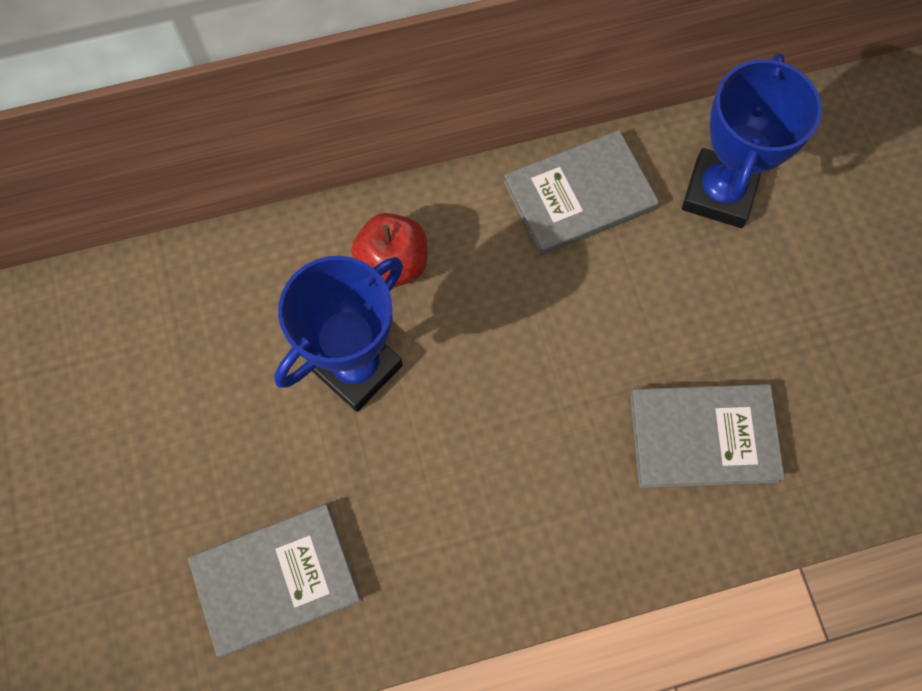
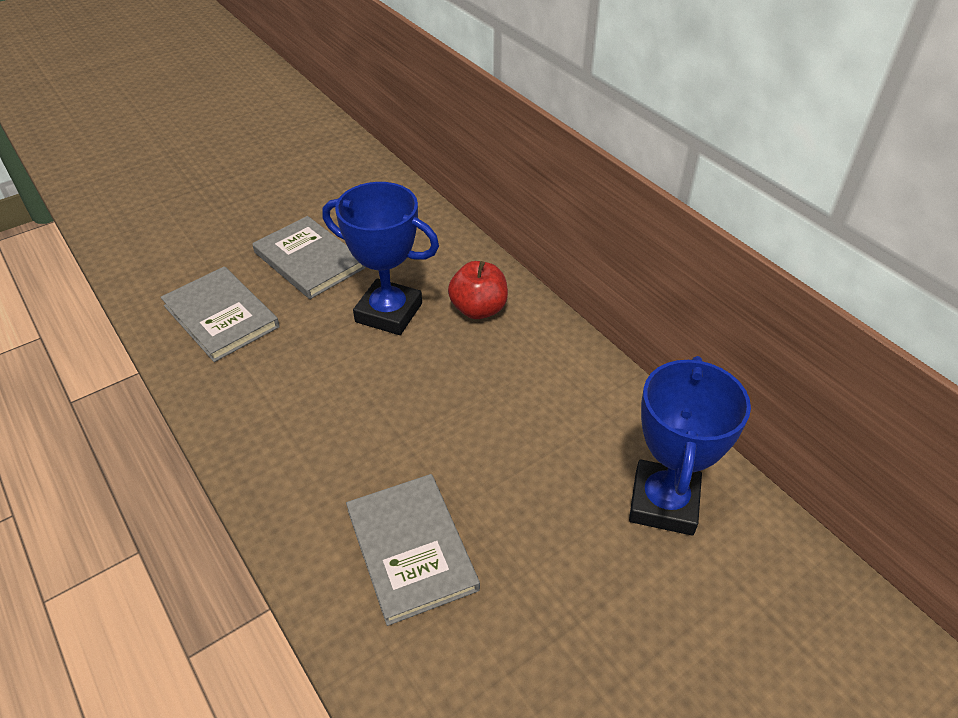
camera: 70 degrees right, 25 degrees down
(579, 196) = (598, 402): grey book -> grey book (309, 260)
(719, 193) = (663, 502): blue trophy -> blue trophy turned 75 degrees counterclockwise

